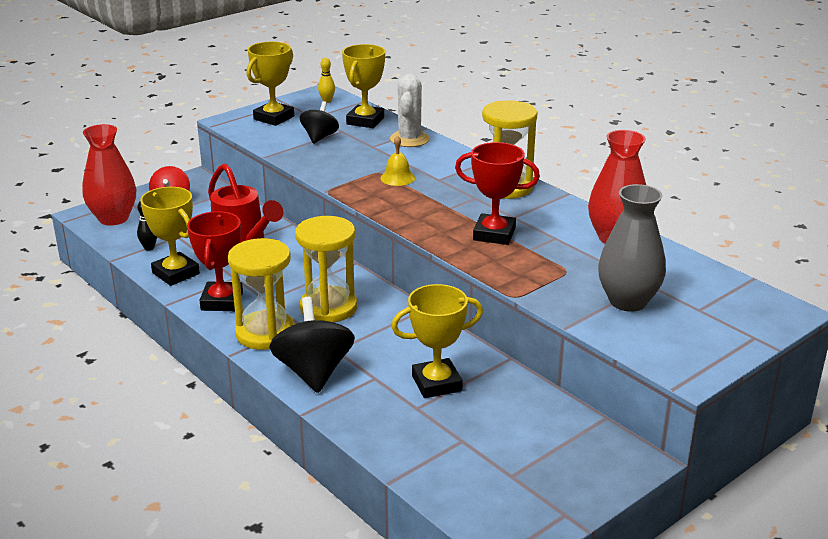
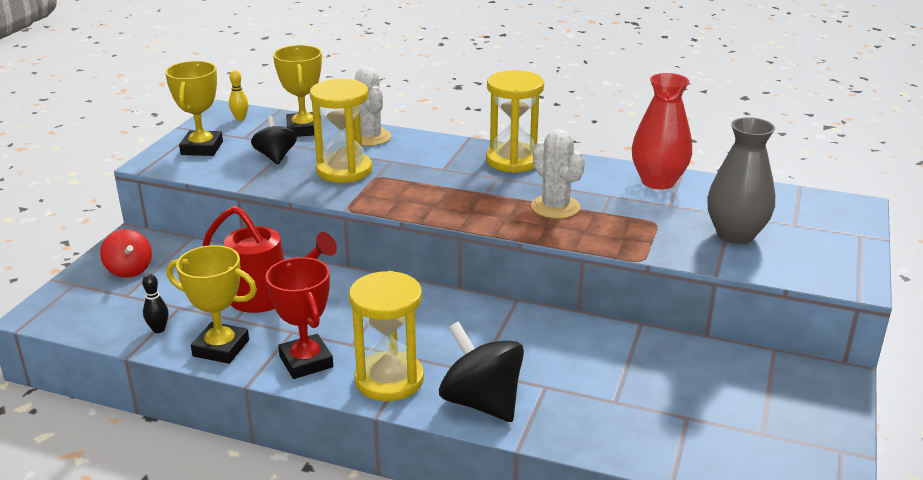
camera: 30 degrees left, 0 degrees up
(113, 218) = (79, 309): red vase -> none
(328, 308) = (424, 331): yellow hourglass -> yellow hourglass (344, 170)
(397, 178) = (402, 177): yellow bell -> none
(436, 383) = (606, 371): yellow trophy -> none
(494, 234) = (555, 207): red trophy -> white cactus

